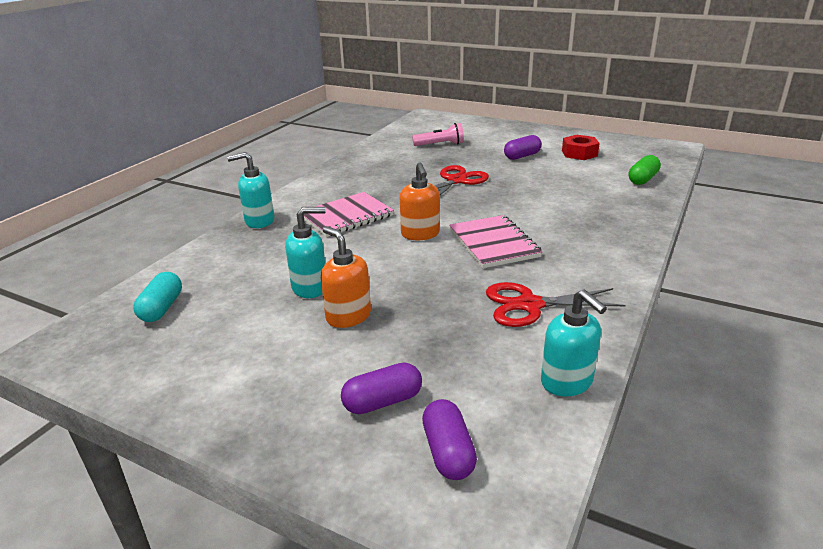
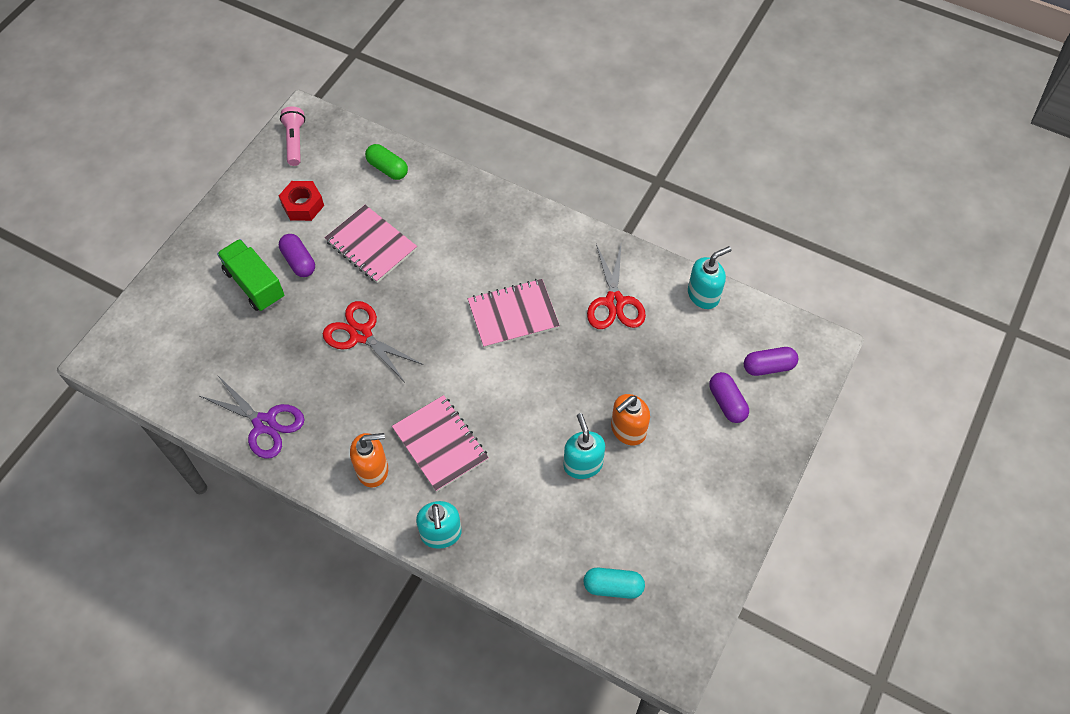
camera: 90 degrees left, 30 degrees up
(373, 157) = (264, 424): none -> purple scissors
(420, 234) = (489, 374): orange soap dispenser -> orange soap dispenser (373, 470)
(440, 145) = (237, 344): pink flashlight -> pink flashlight (295, 141)
(494, 145) = (254, 284): none -> green truck
(551, 178) = (371, 245): none -> pink notebook

